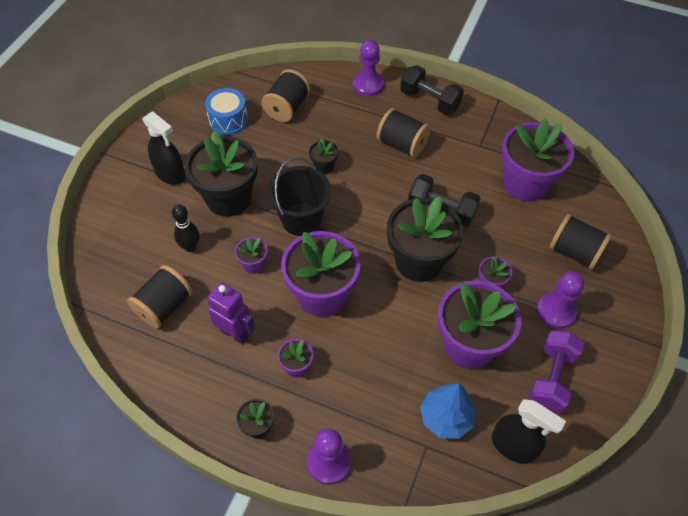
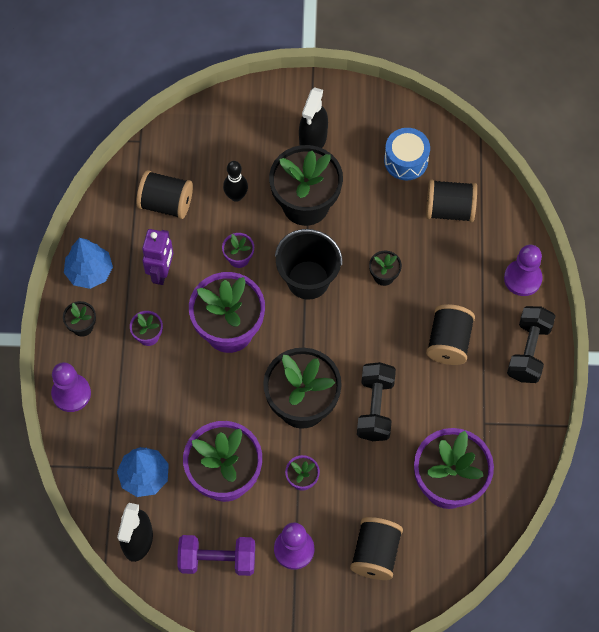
camera: 70 degrees right, 10 degrees up
(200, 400) = (89, 271): none -> blue tree

